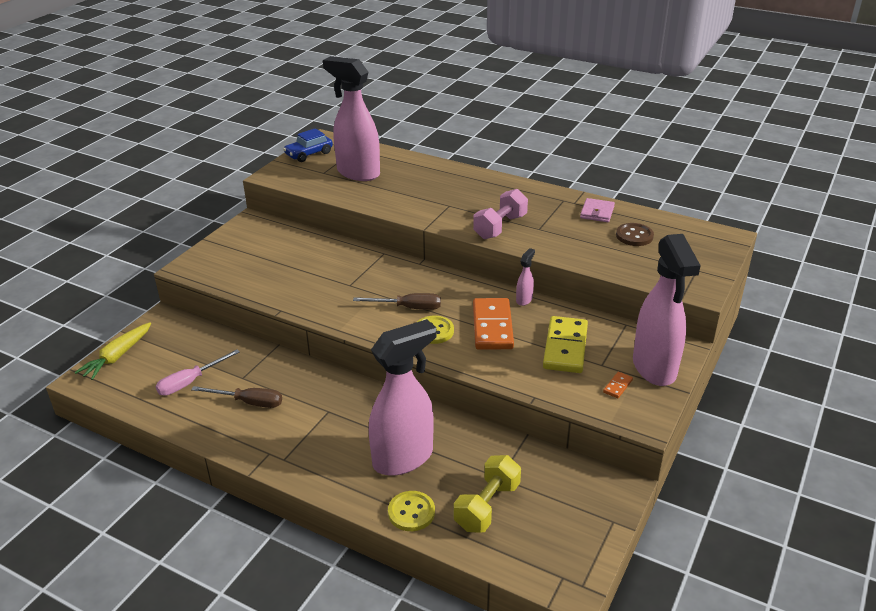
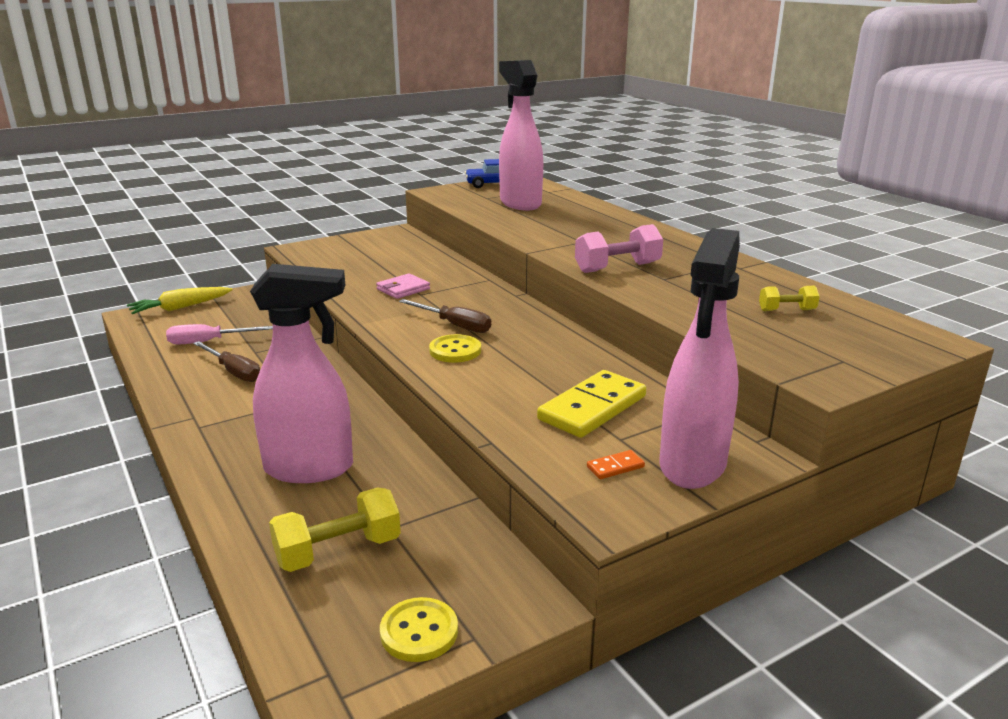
camera: 30 degrees right, 10 degrees down
(411, 512) = (250, 522): yellow button -> yellow button (419, 632)
(492, 326) = (526, 365): orange domino -> none
(524, 300) = (596, 352): pink spray bottle -> none
(597, 212) = (760, 281): pink wallet -> pink wallet (403, 289)
(634, 236) = (787, 310): brown button -> yellow dumbbell

